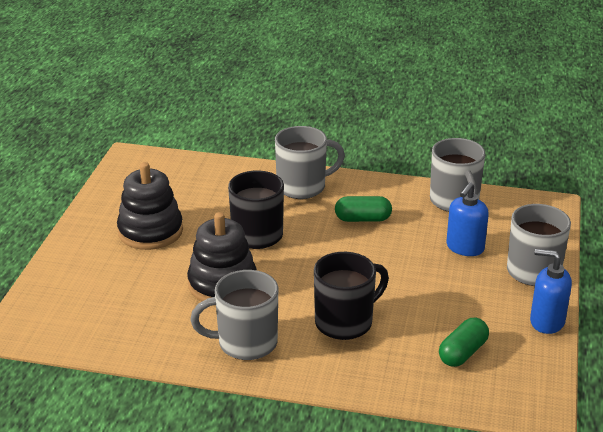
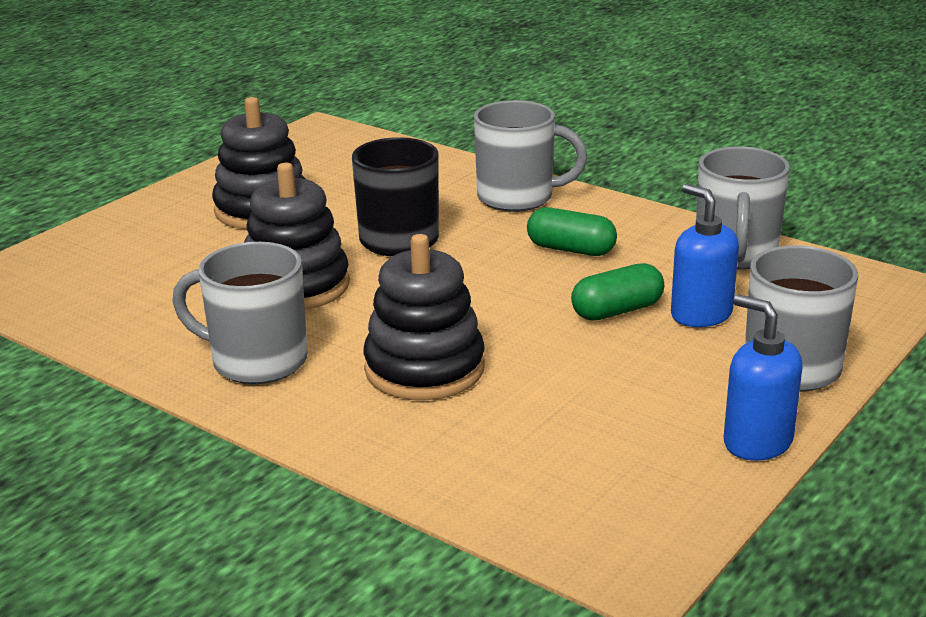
camera: 25 degrees right, 5 degrees down
(345, 322) = (424, 369): black mug -> black stacking toy
(462, 353) = (572, 451): green capsule -> green capsule (617, 311)
(464, 248) = (701, 314): blue soap dispenser -> blue soap dispenser turned 90 degrees clockwise

